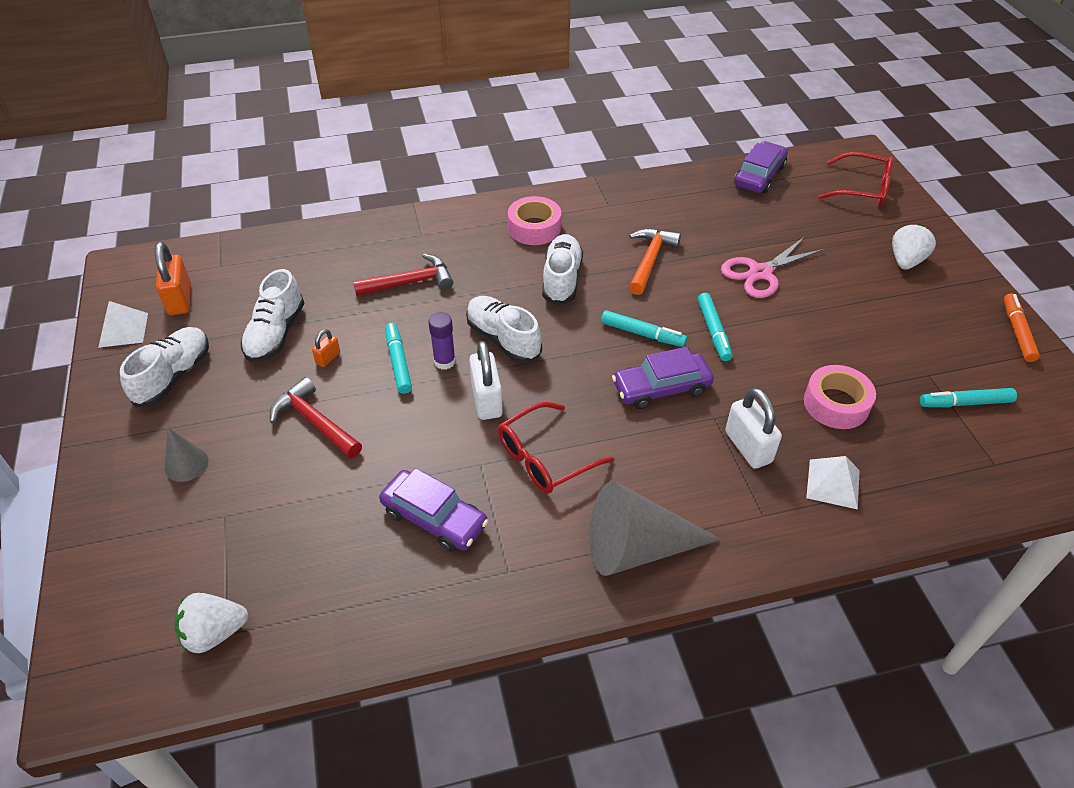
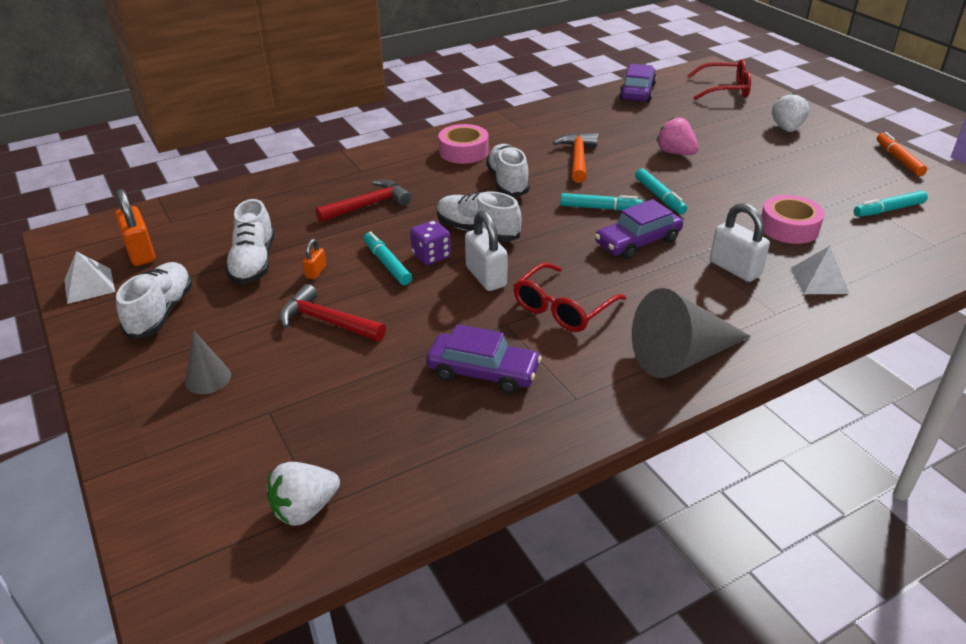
camera: 15 degrees left, 10 degrees down
(444, 361) = (431, 256): purple glue stick -> purple dice
(760, 273) = (675, 153): pink scissors -> pink strawberry

